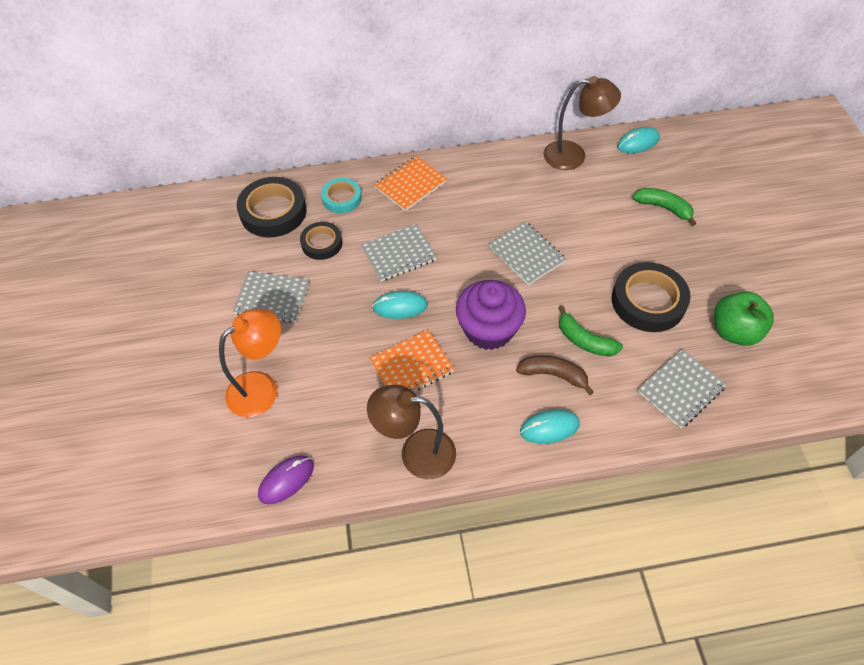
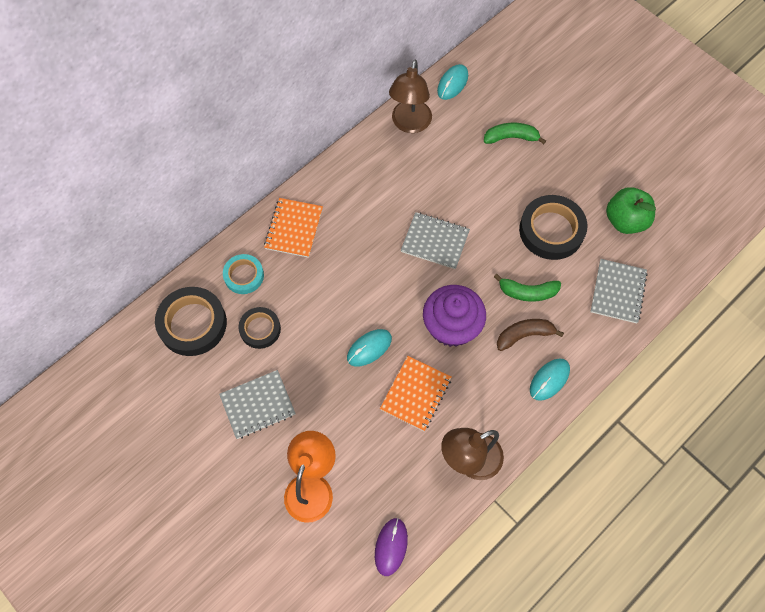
camera: 35 degrees left, 10 degrees up
(399, 254) = (333, 301): grey notebook -> none
(573, 155) = (409, 124): brown lamp -> brown lamp turned 135 degrees clockwise

